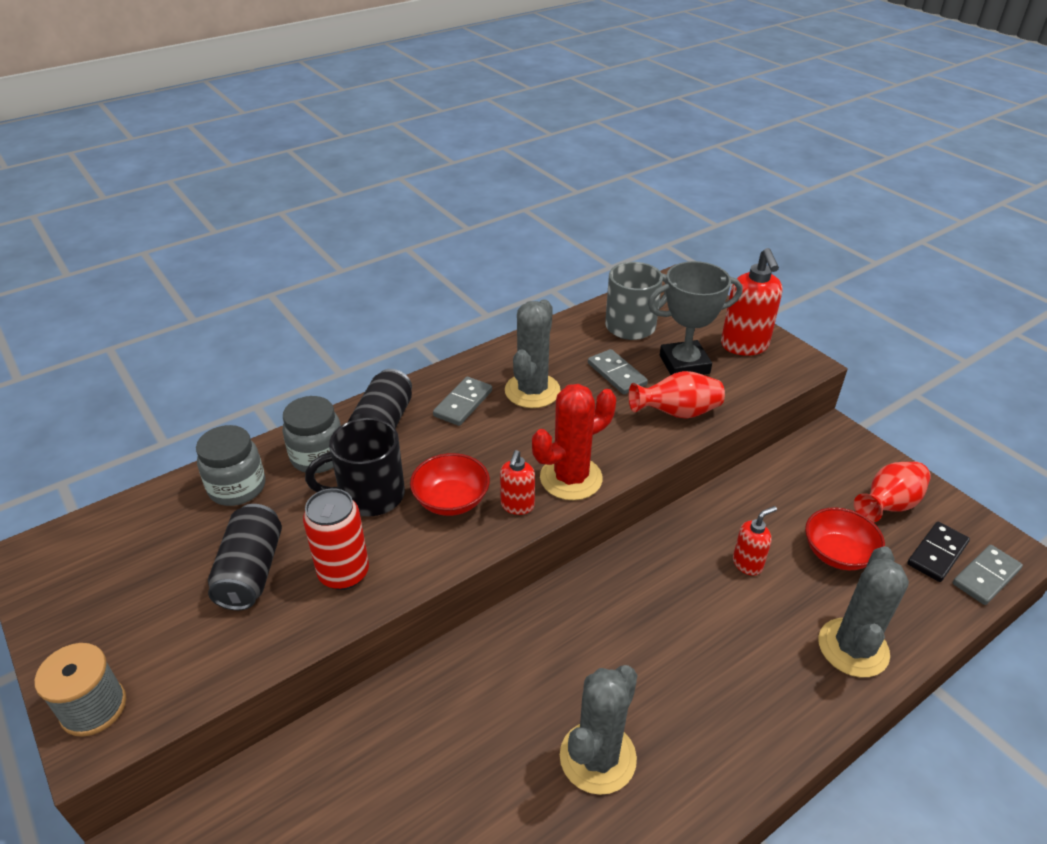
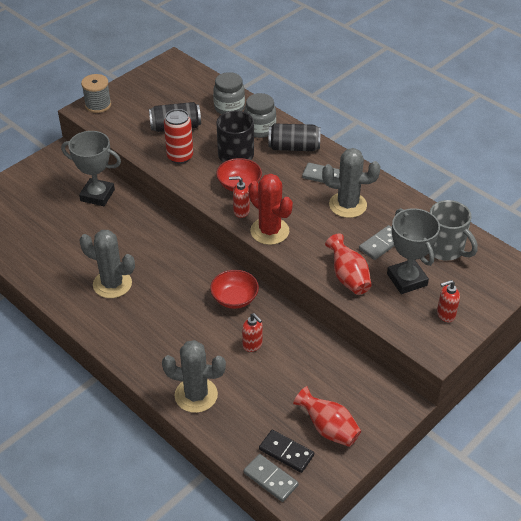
camera: 80 degrees right, 5 degrees up
(331, 770) = (97, 195): none -> grey trophy
(744, 346) = (445, 315): red soap dispenser -> red soap dispenser, size x0.56
(838, 553) = (273, 394): red bowl -> red bowl (234, 298)

